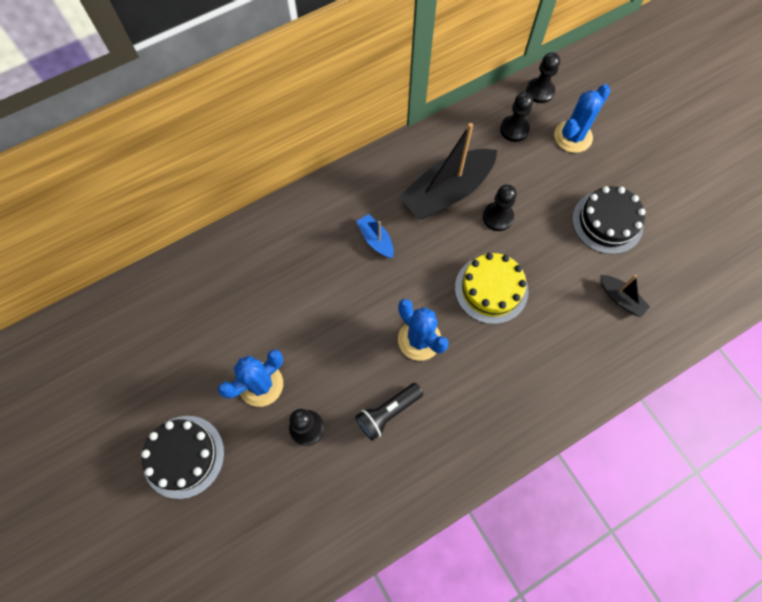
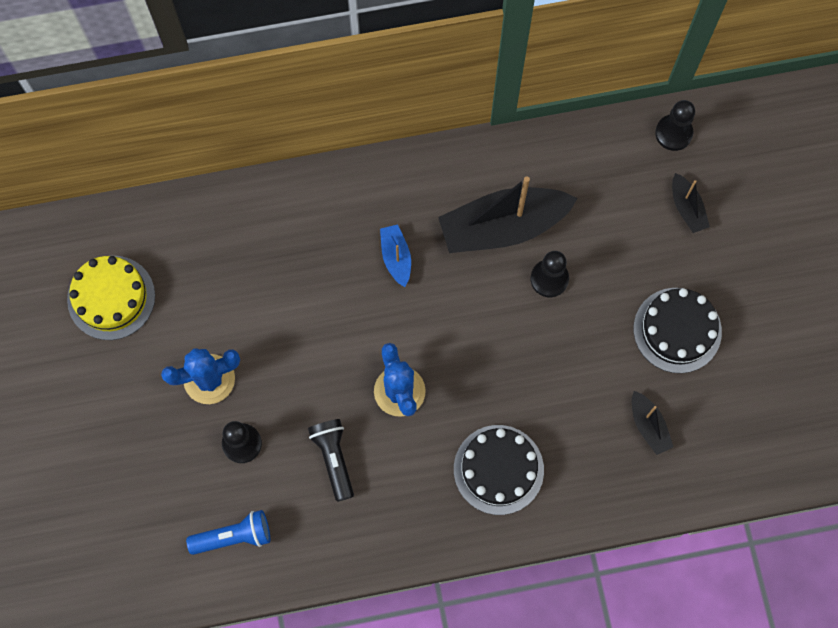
camera: 20 degrees right, 5 degrees up
(183, 456) = (104, 426): black cake -> black cake (498, 469)
(328, 510) = (234, 536): none -> blue flashlight
(388, 413) = (334, 459): black flashlight -> black flashlight turned 90 degrees clockwise
(491, 289) = (504, 362): yellow cake -> yellow cake (111, 297)
(514, 129) = (618, 173): black pawn -> none
(573, 137) = (687, 208): blue cactus -> black boat

